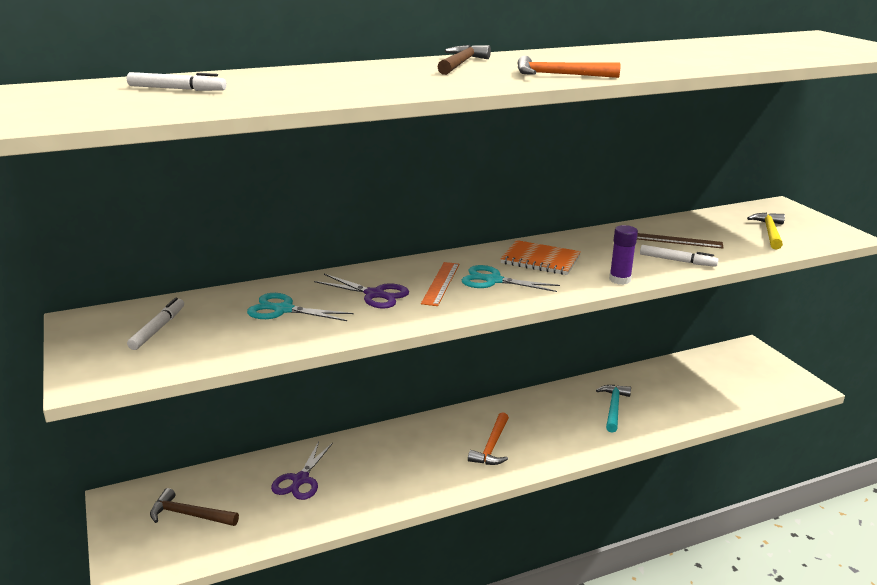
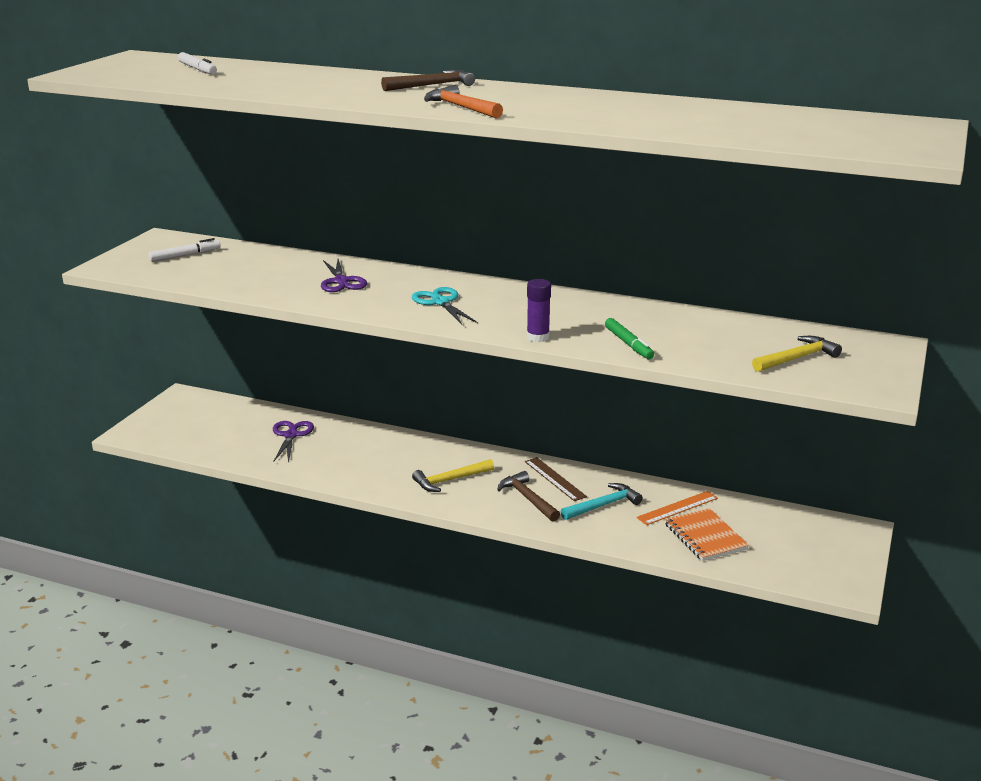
camera: 45 degrees right, 0 degrees up
(189, 514) = (202, 422): brown hammer -> brown hammer (528, 498)
(283, 310) = (269, 270): turquoise scissors -> none
(300, 480) = (291, 435): purple scissors -> purple scissors turned 120 degrees clockwise
(440, 283) = (400, 291): orange ruler -> orange ruler (677, 508)
(491, 446) = (450, 480): orange hammer -> yellow hammer
(540, 260) = (513, 303): orange notebook -> orange notebook (705, 537)
(677, 261) = (628, 344): white marker -> green marker
(678, 241) = (676, 332): brown ruler -> brown ruler (555, 479)

